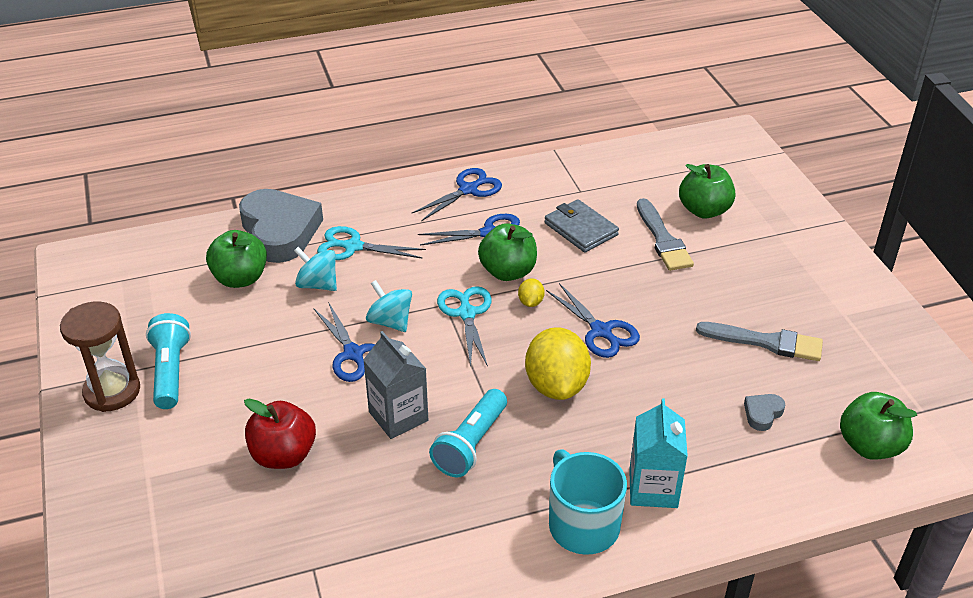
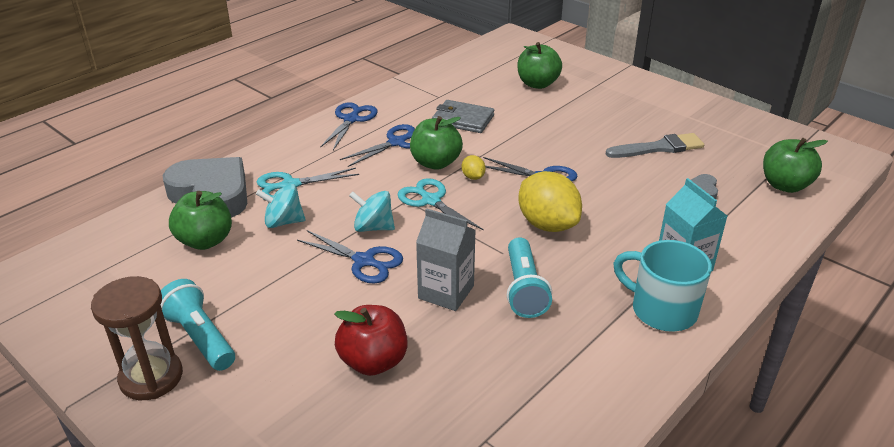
camera: 30 degrees left, 5 degrees down
(663, 239) = (527, 109): grey brush -> none

